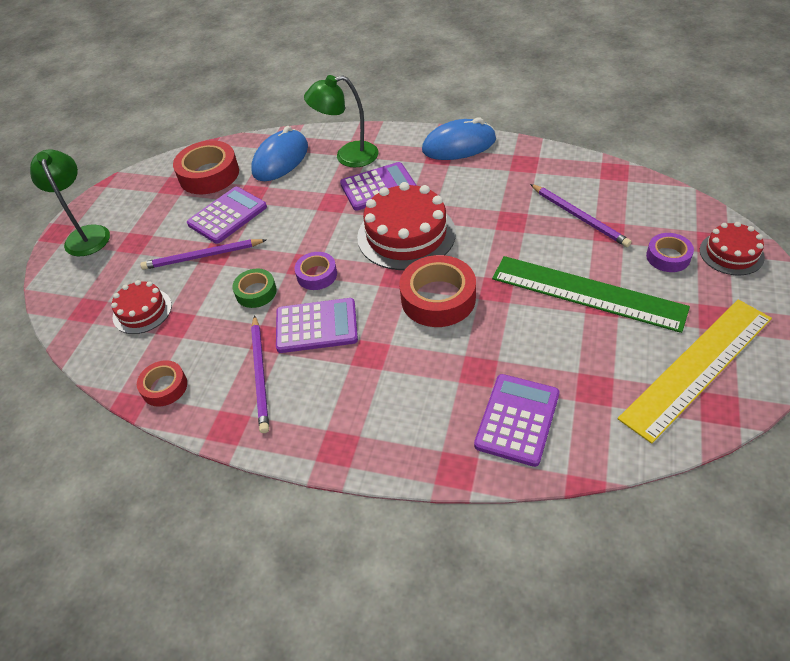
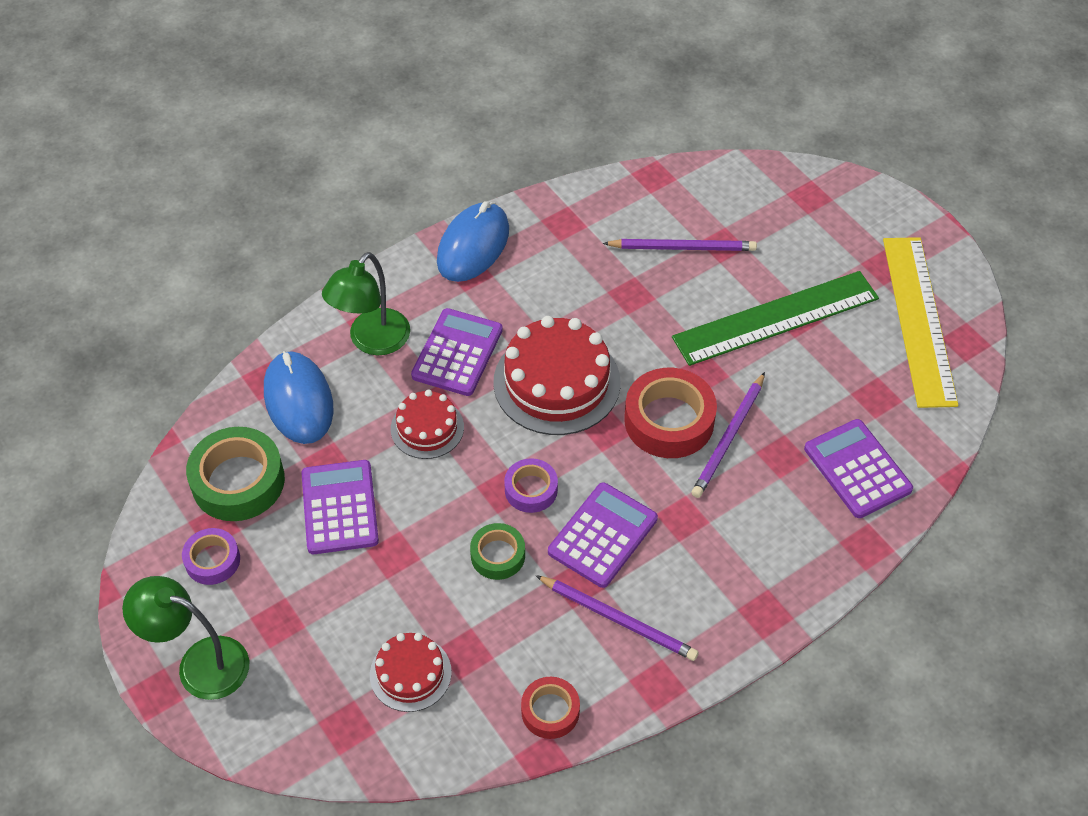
camera: 55 degrees left, 5 degrees up
(202, 256) = (383, 570): purple pencil -> purple pencil (728, 438)
(209, 174) = (238, 481): red tape -> green tape
(668, 257) = (794, 236): purple tape -> purple tape (212, 560)
(731, 253) = (833, 197): red cake -> red cake (427, 428)

